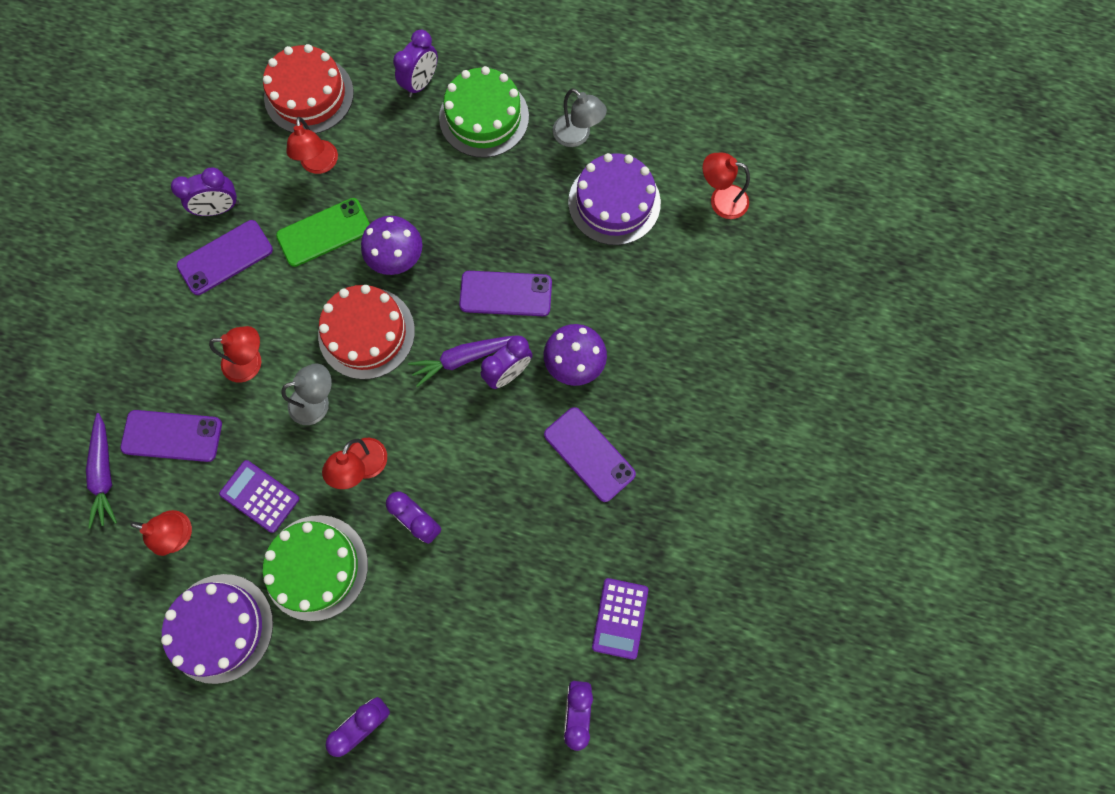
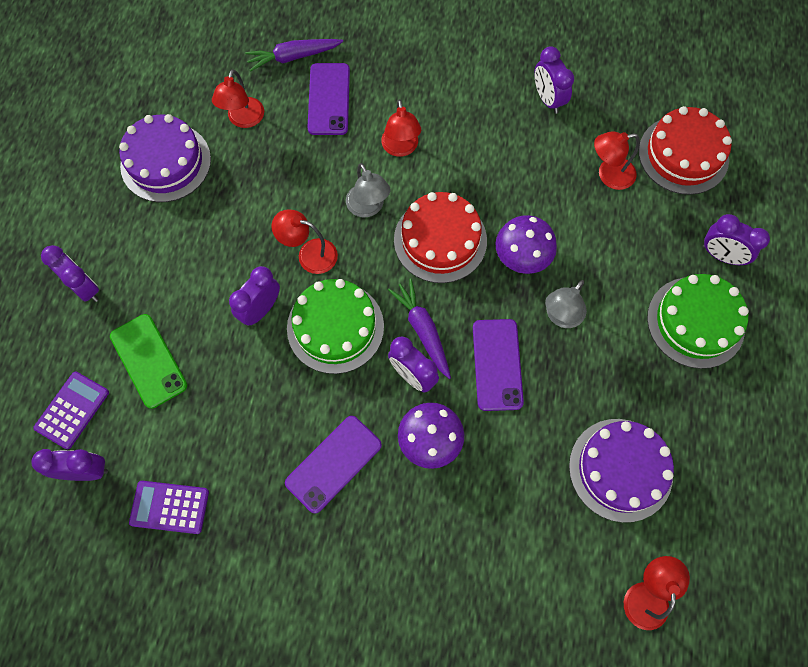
camera: 85 degrees right, 5 degrees down
(225, 258) = (499, 112): purple phone -> none
(260, 496) = (279, 174): purple calculator -> purple calculator (72, 410)
(316, 567) = (217, 228): green cake -> green cake (335, 327)
(324, 232) = (538, 189): green phone -> green phone (149, 360)
(577, 136) = (694, 422): grey lamp -> grey lamp (561, 316)

